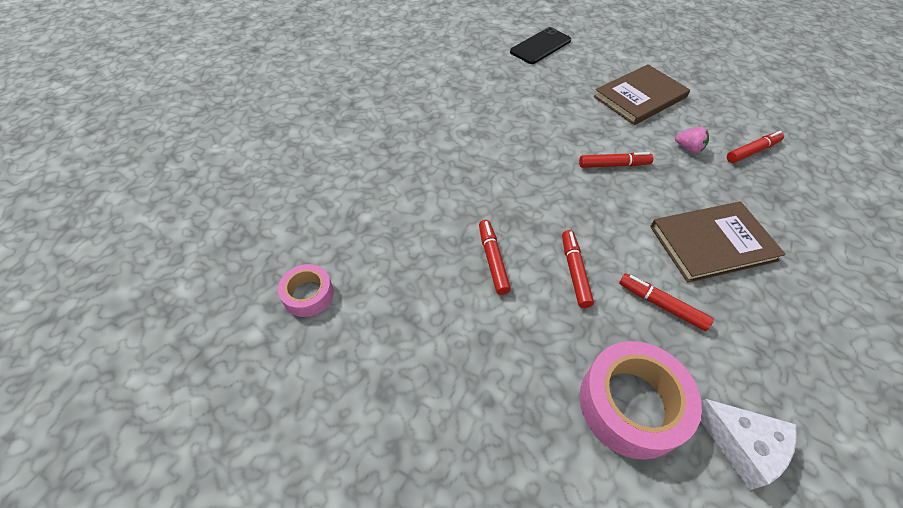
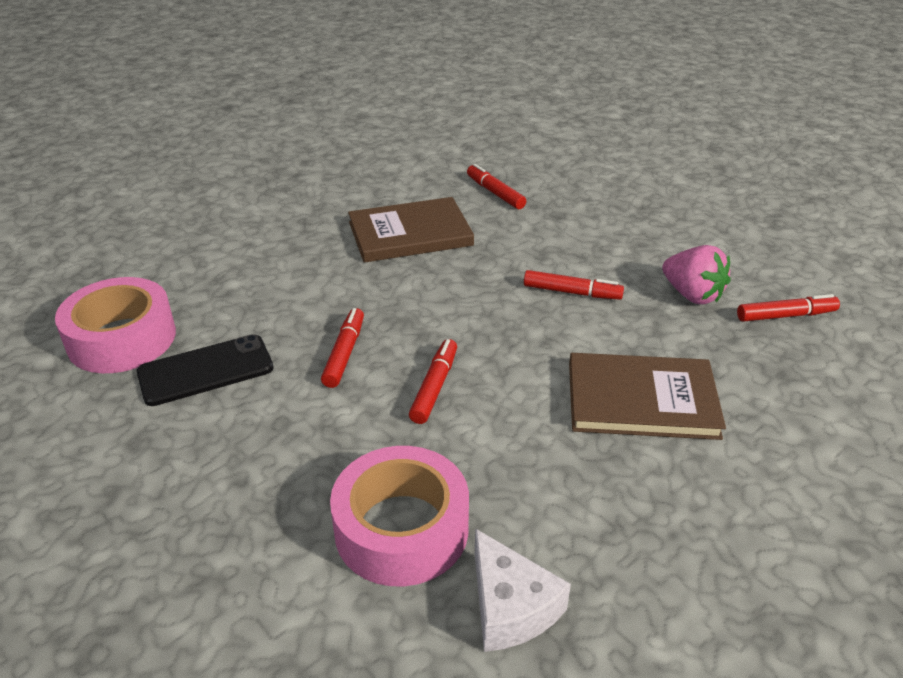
camera: 20 degrees right, 15 degrees down
(308, 295) = (122, 338): pink tape -> pink tape, size x1.79
(540, 46) = (573, 153): black phone -> black phone (205, 370)
(640, 97) = (667, 228): brown book -> brown book (410, 234)
(661, 305) = (519, 445): red marker -> red marker (495, 193)
(688, 148) = (692, 295): pink strawberry -> pink strawberry, size x1.61

